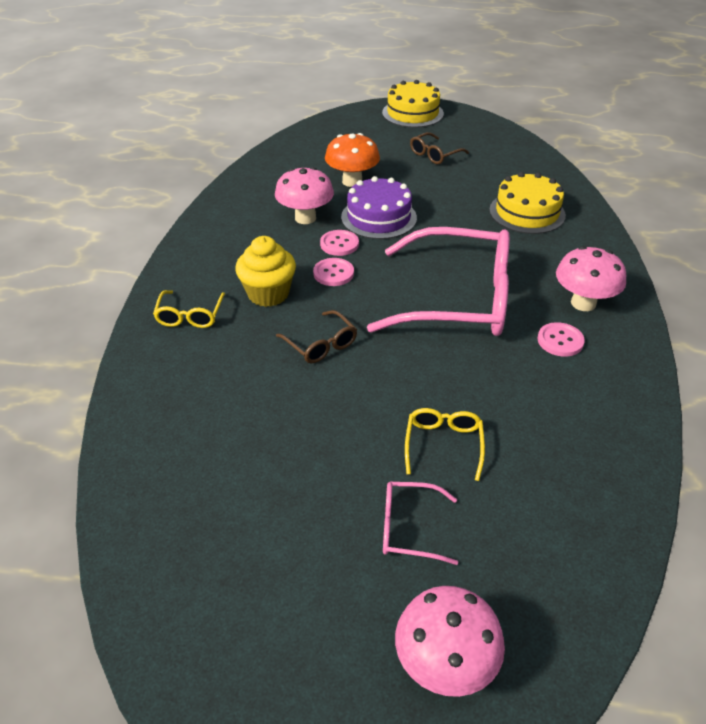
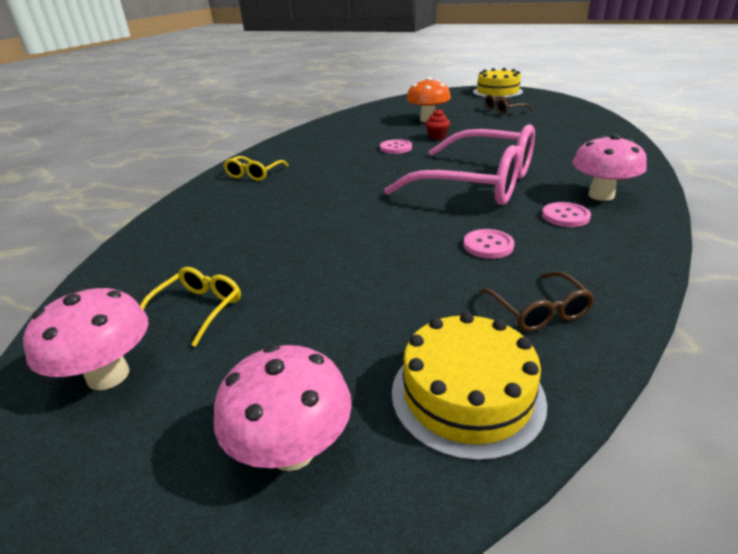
camera: 20 degrees right, 10 degrees down
(268, 294) = (321, 168): yellow cupcake -> none
(305, 218) = (379, 134): pink mushroom -> pink mushroom (108, 375)
(321, 345) = (341, 198): brown glasses -> brown glasses (539, 311)
(333, 273) = (380, 162): pink button -> pink button (488, 245)
(379, 217) = (437, 137): purple cake -> red cupcake
(408, 528) = (333, 324): pink glasses -> none
(443, 444) = (407, 270): yellow glasses -> yellow glasses (198, 309)
(527, 212) = (569, 141): yellow cake -> yellow cake (467, 395)

